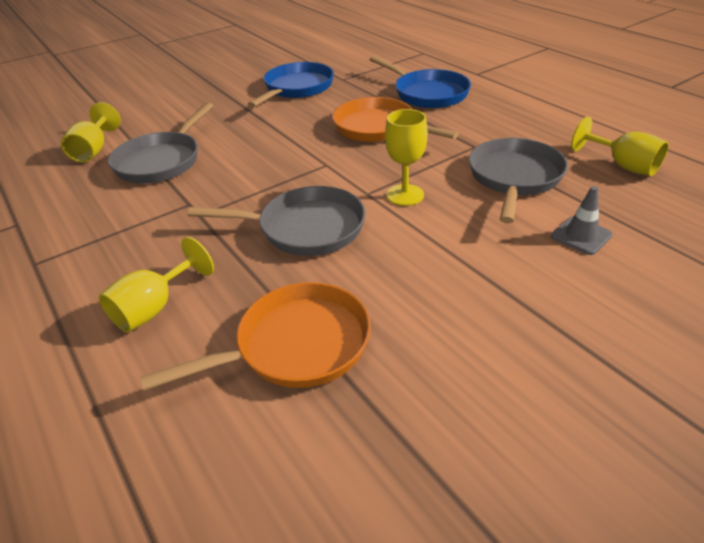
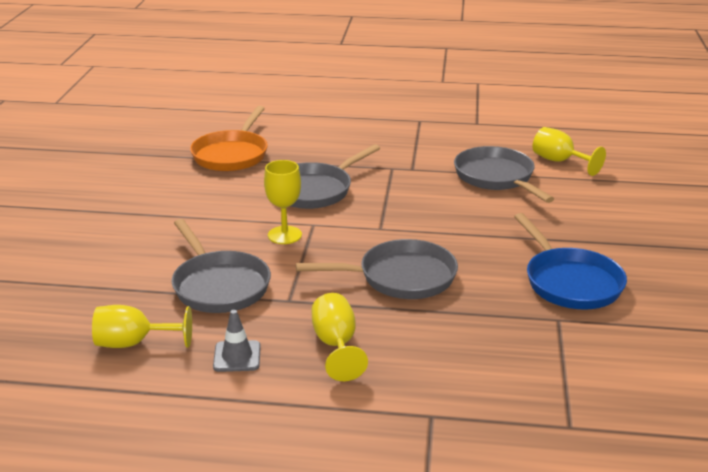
camera: 130 degrees right, 10 degrees down
(154, 308) = (322, 136): yellow goblet -> yellow goblet (336, 345)
(378, 128) = (401, 277): orange pan -> grey pan
(427, 93) = (431, 345): blue pan -> none
(581, 236) = (129, 264): grey traffic cone -> grey traffic cone (237, 356)

